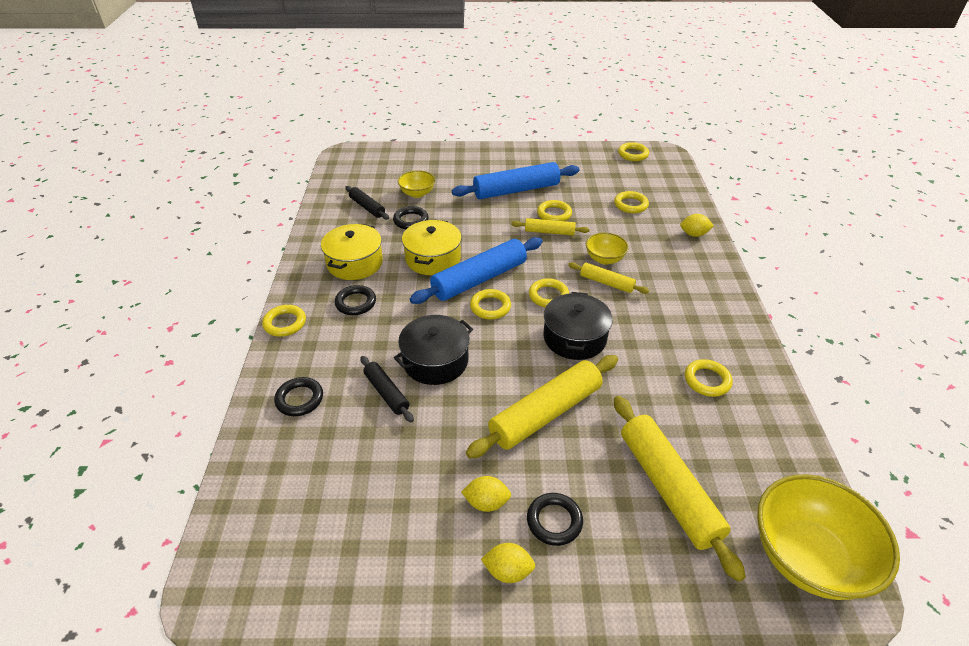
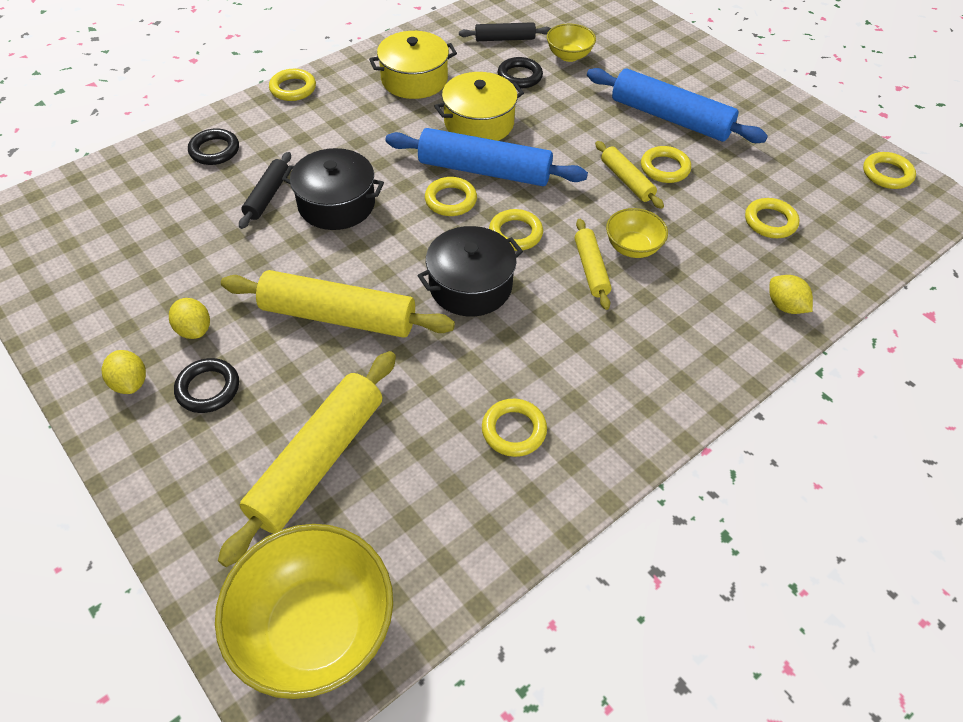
camera: 50 degrees right, 10 degrees up
(356, 303) = (361, 112): black ring -> none
(367, 207) = (504, 39): black rolling pin -> black rolling pin turned 75 degrees clockwise

